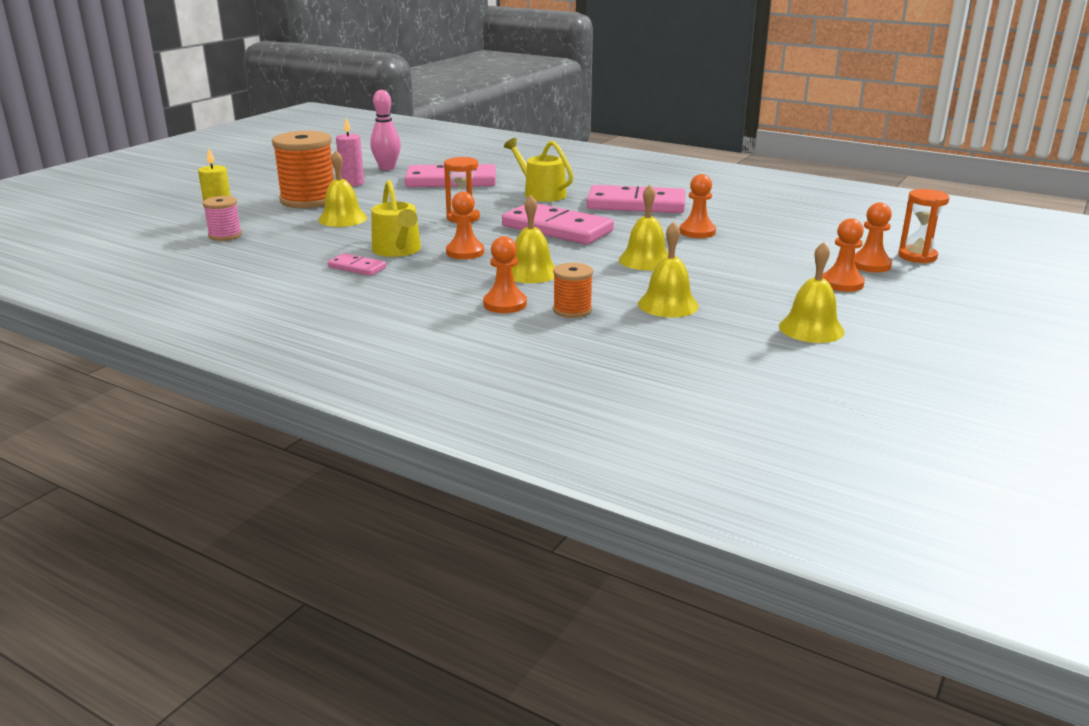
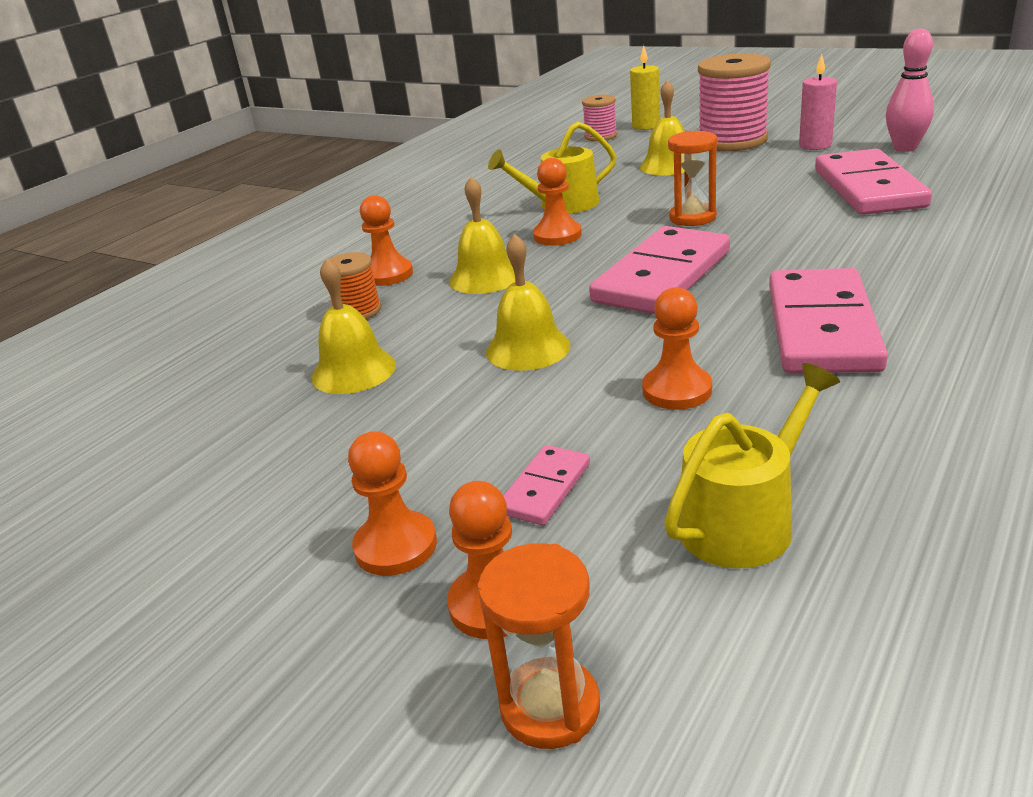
camera: 95 degrees right, 5 degrees up
(308, 200) = (732, 141): orange spool -> pink spool
(357, 267) = (508, 197): pink domino -> pink domino (545, 488)
(541, 193) = (841, 249): yellow watering can -> yellow watering can (744, 520)
(811, 328) = (222, 490): yellow bell -> none

